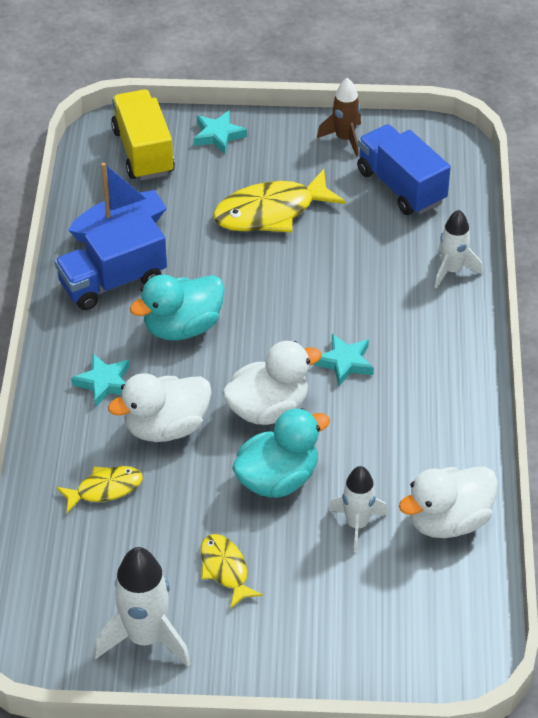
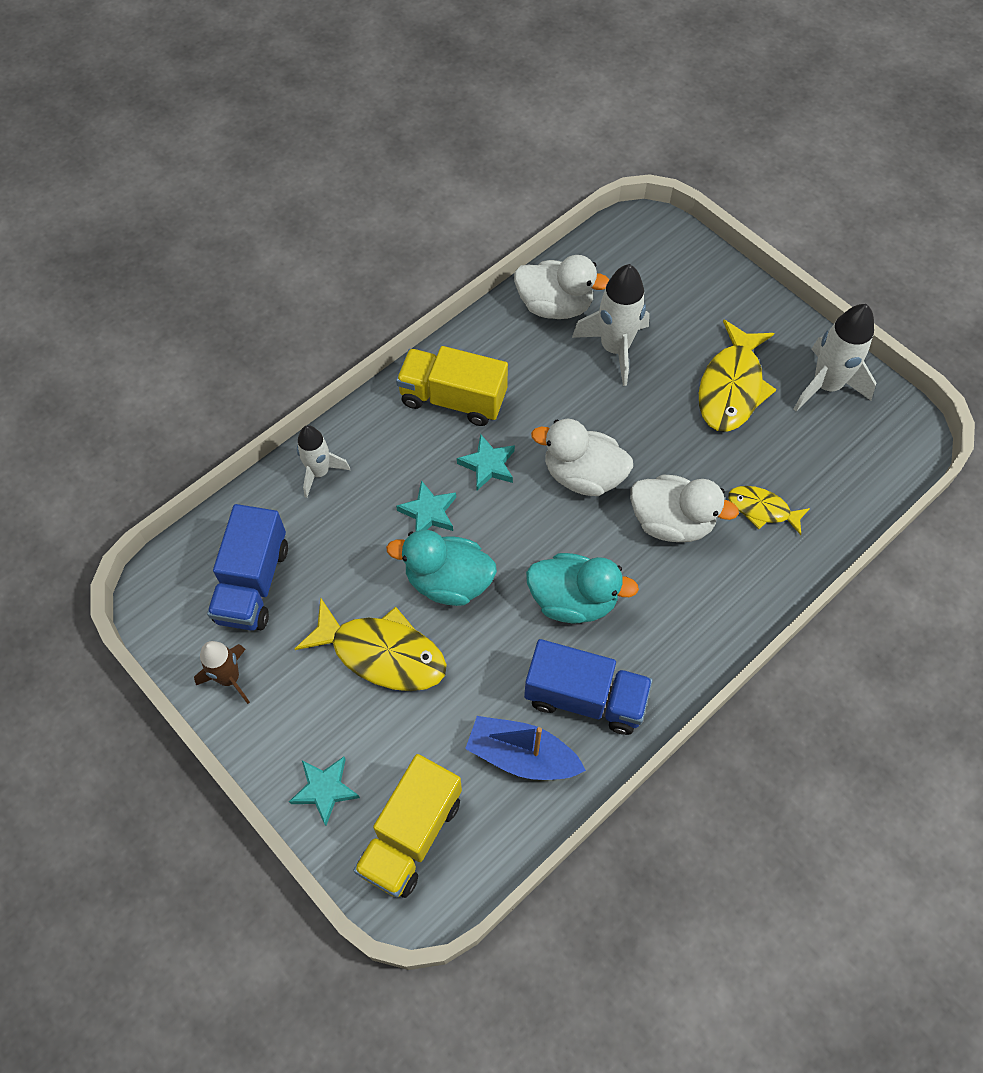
camera: 135 degrees left, 15 degrees up
(104, 383) = (683, 601): turquoise star -> turquoise star (428, 512)
(225, 569) = (731, 387): yellow fish -> yellow fish, size x1.76
(277, 479) = (633, 419): turquoise duck -> turquoise duck (448, 581)
(357, 524) = (614, 348): white rocket -> white rocket, size x1.55
(429, 386) = (453, 399): none -> yellow truck

